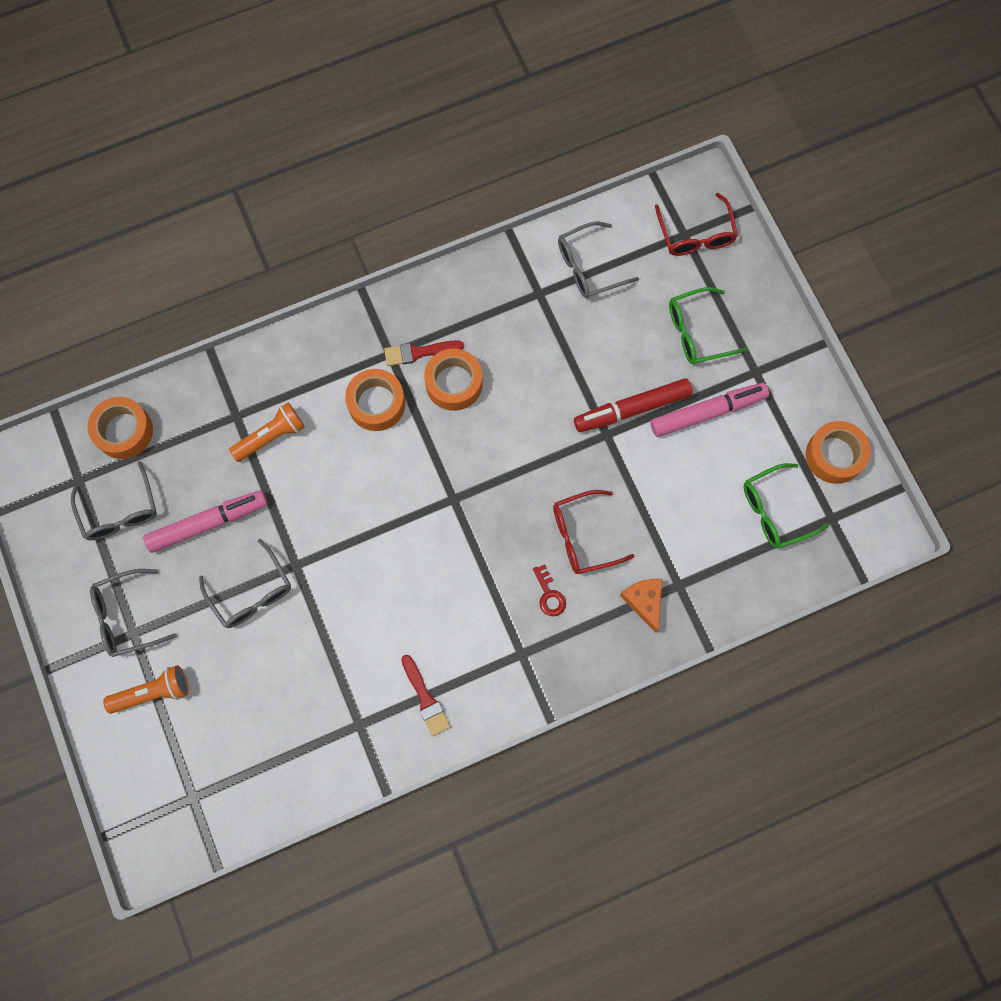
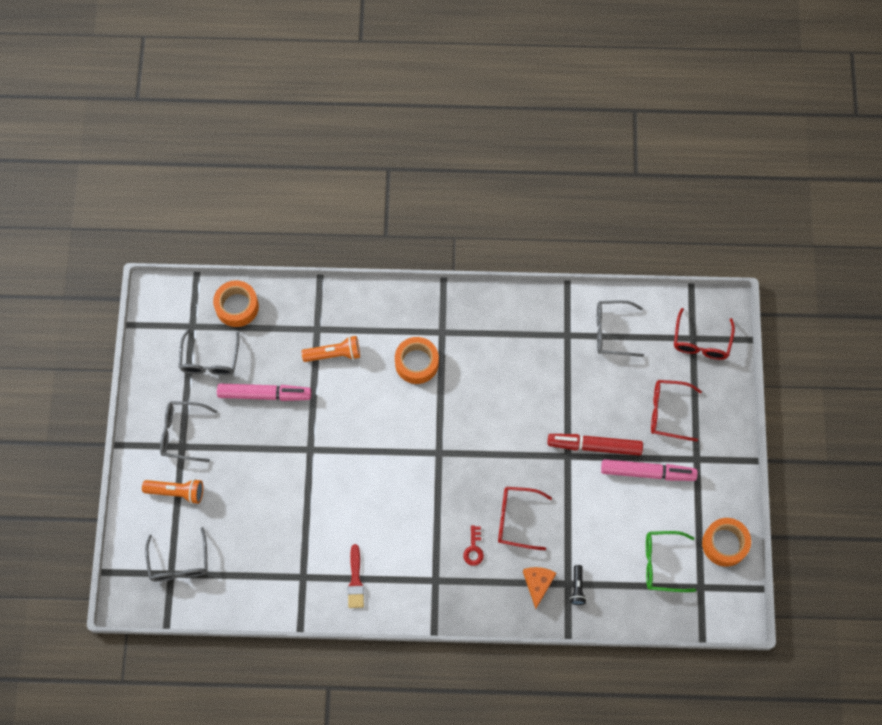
camera: 25 degrees right, 5 degrees down
(251, 593) = (272, 455): grey glasses -> grey glasses (179, 563)
(419, 352) = (463, 340): red brush -> none
(454, 383) = (477, 372): orange tape -> none
(692, 584) = (577, 588): none -> black flashlight
(697, 332) = (667, 412): green glasses -> red glasses

